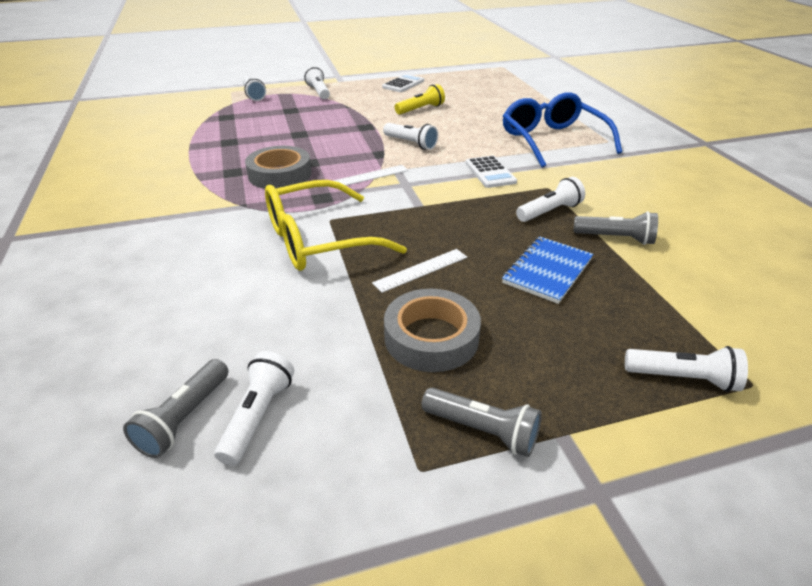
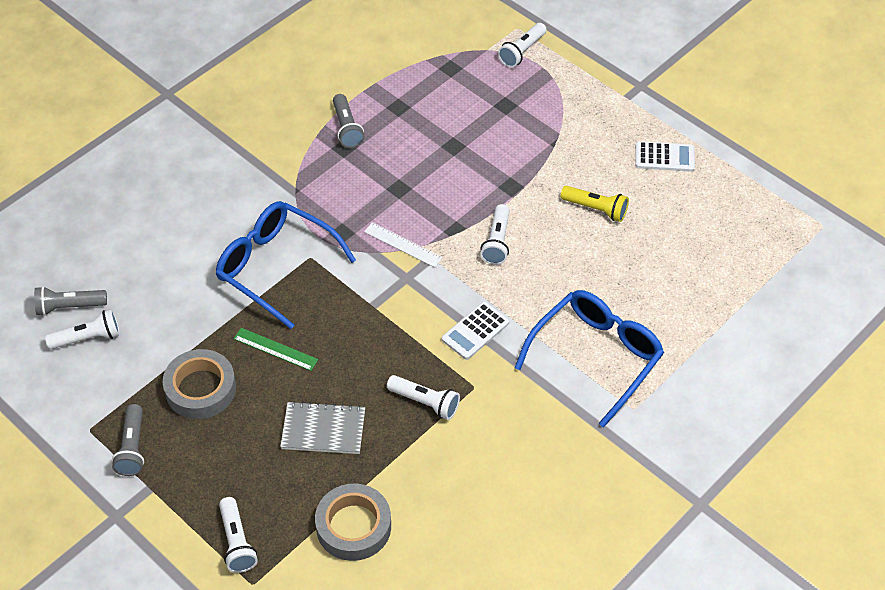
camera: 60 degrees right, 15 degrees up
(280, 174) = (362, 181): grey tape -> grey tape (353, 526)
(318, 240) = (275, 267): yellow glasses -> blue glasses
(319, 92) = (576, 97): white flashlight -> none
(421, 270) = (275, 349): white ruler -> green ruler
(547, 271) = (323, 430): blue notebook -> grey notebook
(615, 238) = (407, 463): grey flashlight -> grey flashlight (346, 128)

